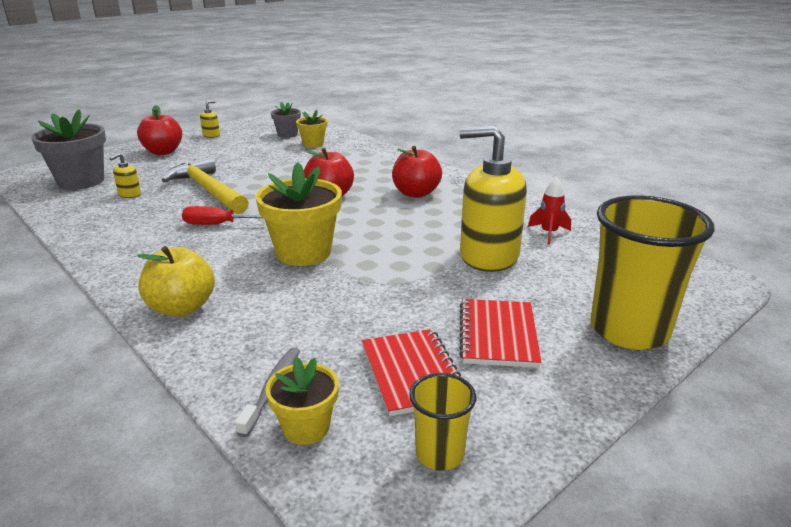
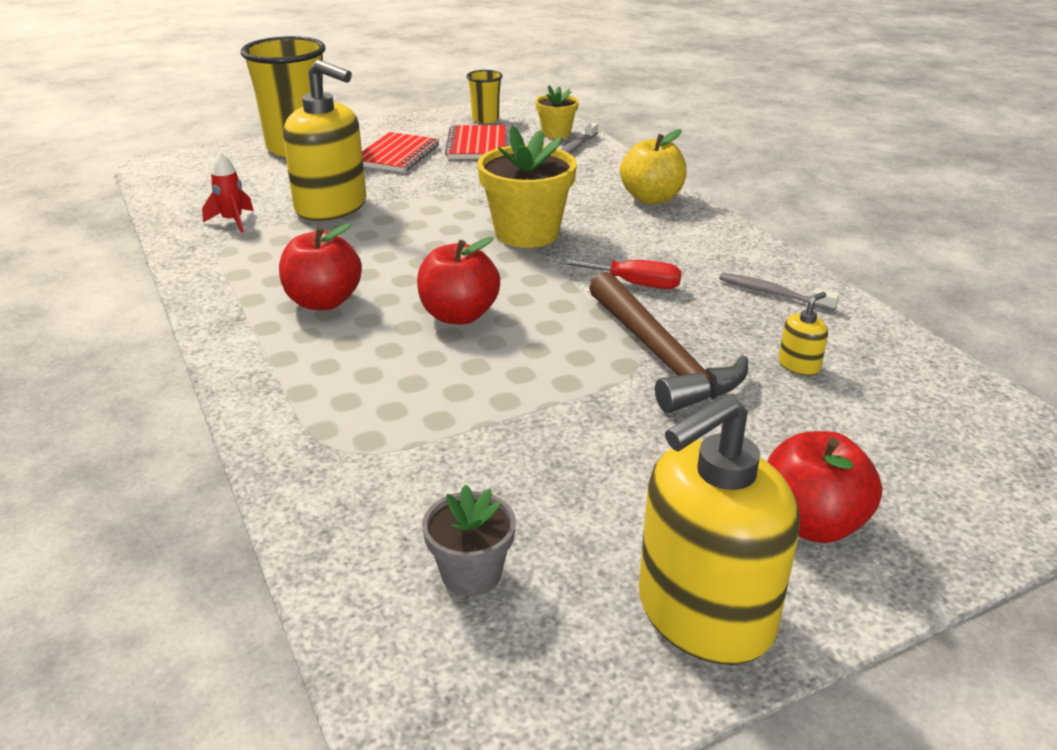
camera: 165 degrees left, 5 degrees up
(81, 181) = (925, 420): grey flower pot -> none
(116, 229) = (772, 293): none -> grey toothbrush
(208, 190) = (661, 357): yellow hammer -> brown hammer
(211, 135) = (704, 613): yellow soap dispenser -> yellow soap dispenser, size x2.47
(313, 144) = (420, 498): yellow flower pot -> none

